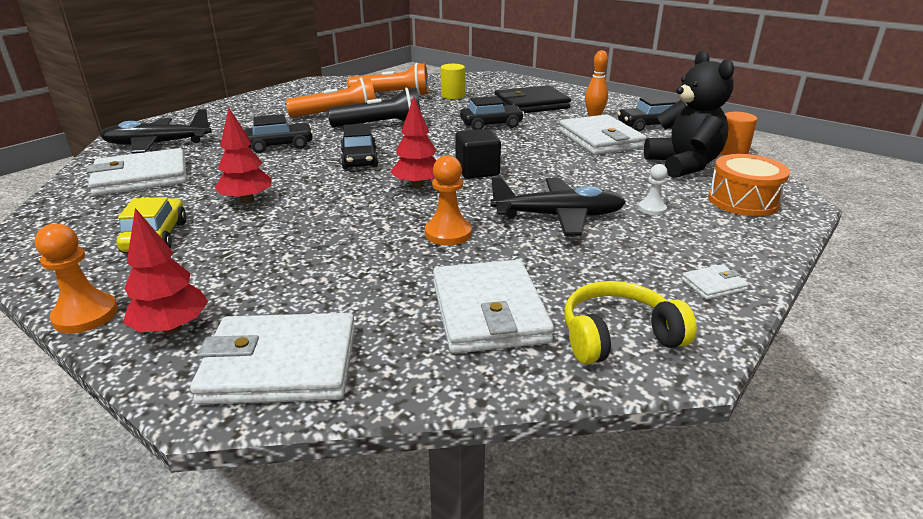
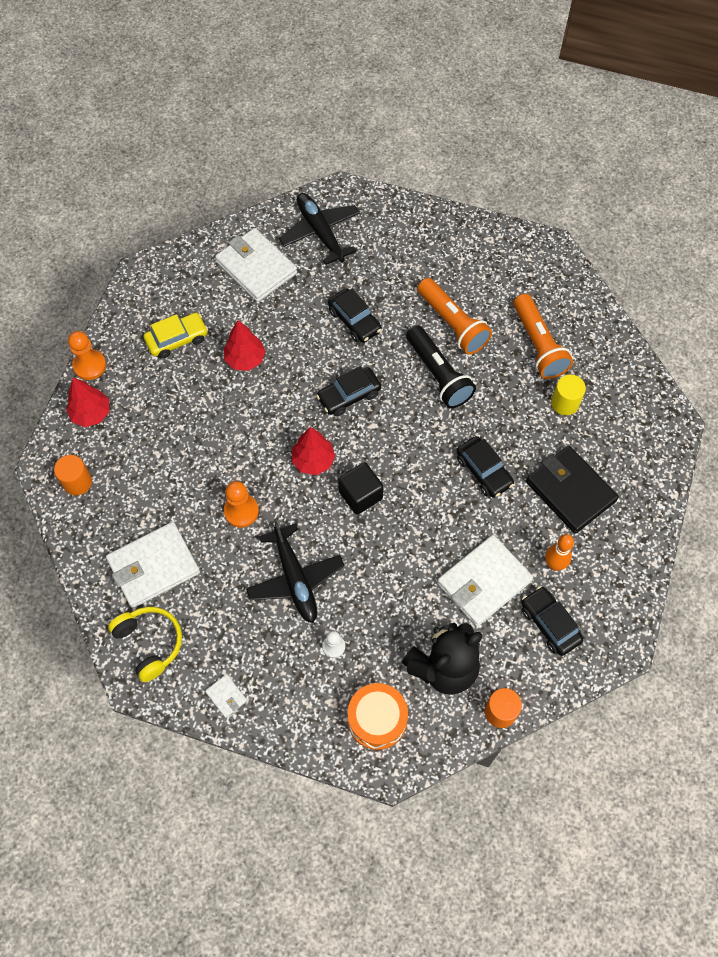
camera: 70 degrees right, 35 degrees up
(280, 365) = (77, 482): white wallet -> orange cylinder

